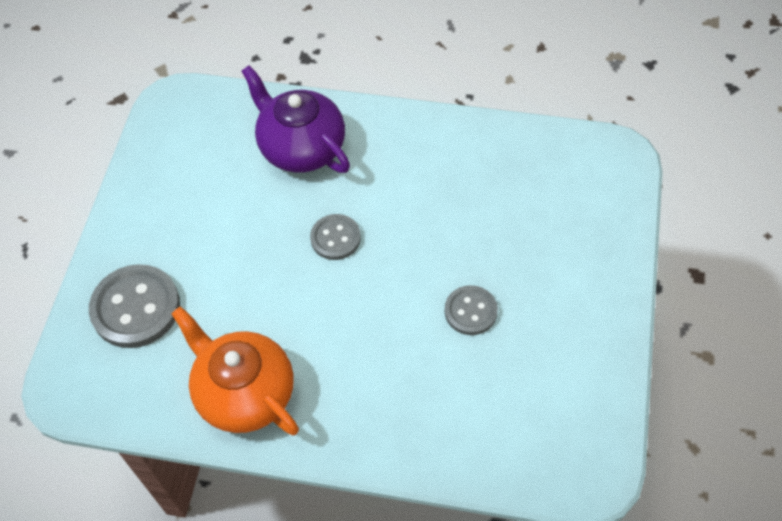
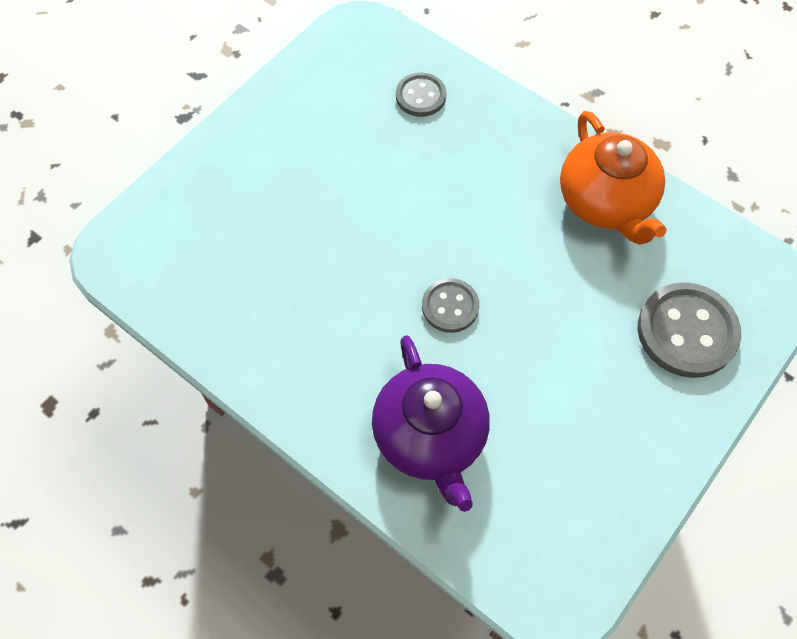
camera: 155 degrees left, 5 degrees up
(470, 311) = (366, 177): grey button -> grey button (420, 96)

